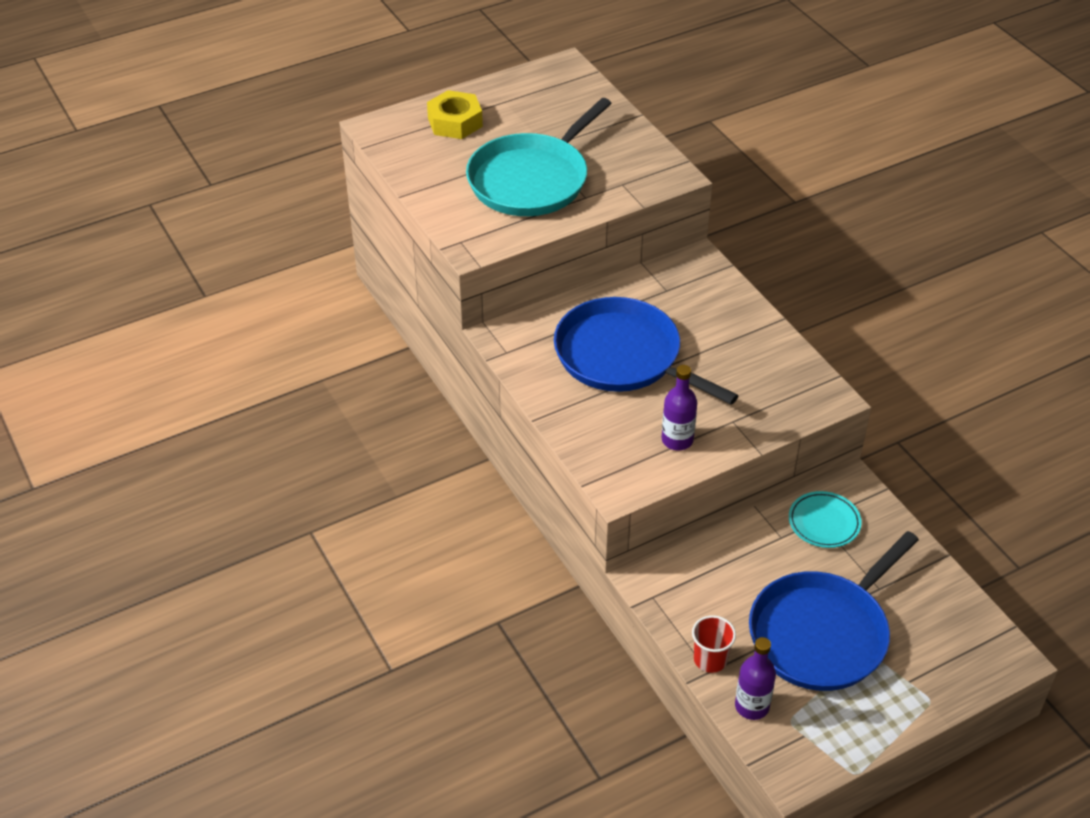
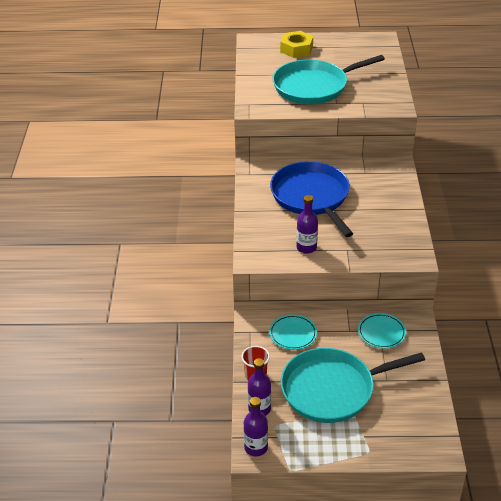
camera: 30 degrees right, 5 degrees down
(713, 575) = (293, 334): none -> turquoise plate
(789, 764) = (256, 447): none -> purple bottle
(822, 633) = (332, 389): blue pan -> turquoise pan

